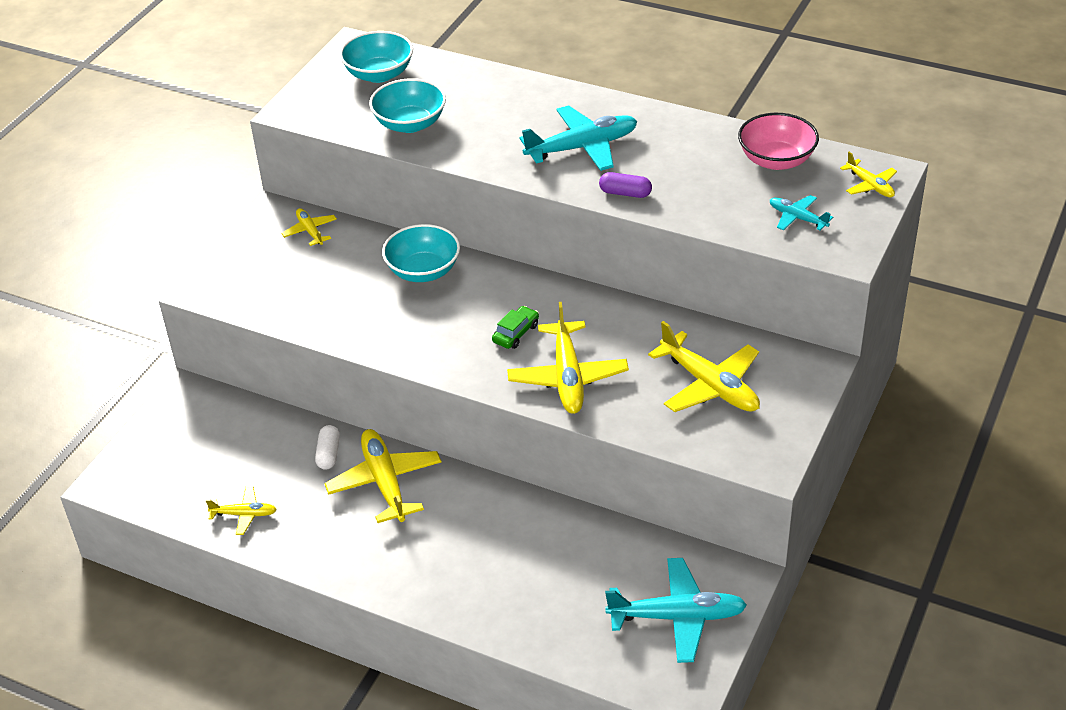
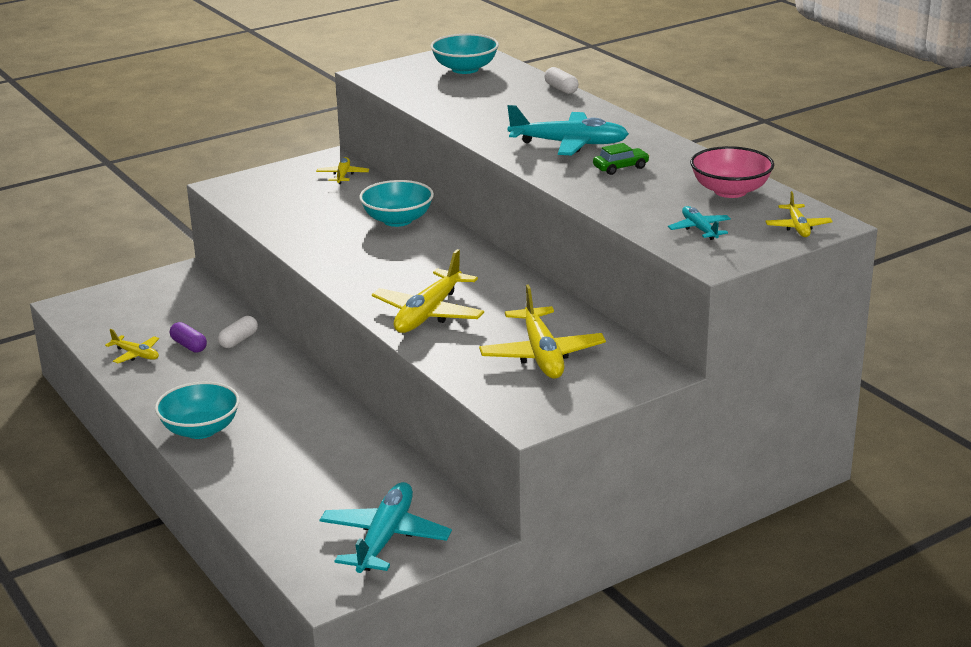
camera: 30 degrees right, 15 degrees down
(385, 482) = (259, 370): yellow plane -> none
(410, 124) = (450, 100): turquoise bowl -> turquoise bowl (200, 429)
(499, 73) = (561, 89): none -> white capsule
(515, 333) = (421, 276): green car -> green car (620, 167)
(625, 193) = (567, 177): purple capsule -> purple capsule (189, 345)
(677, 617) = (385, 538): turquoise plane -> turquoise plane turned 105 degrees counterclockwise

